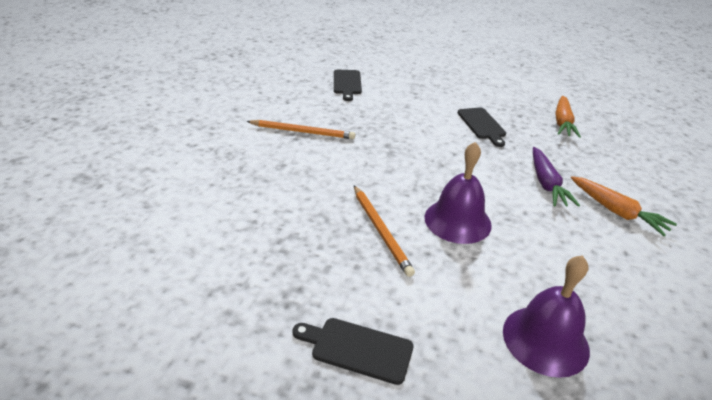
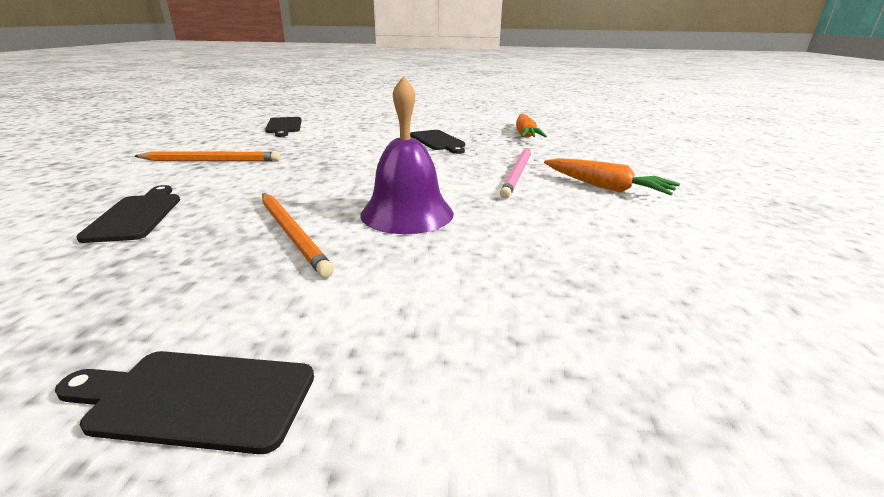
camera: 10 degrees left, 10 degrees down
(274, 195) = (137, 215): none -> black cutting board
(545, 340) = (552, 328): purple bell -> none
(546, 183) = (517, 174): purple carrot -> pink pencil

